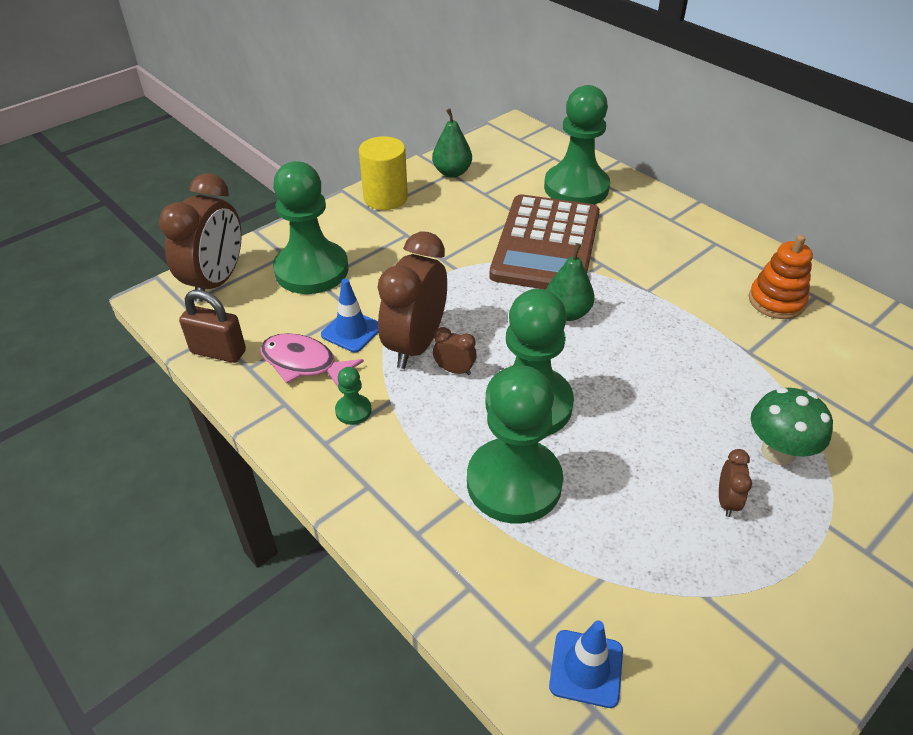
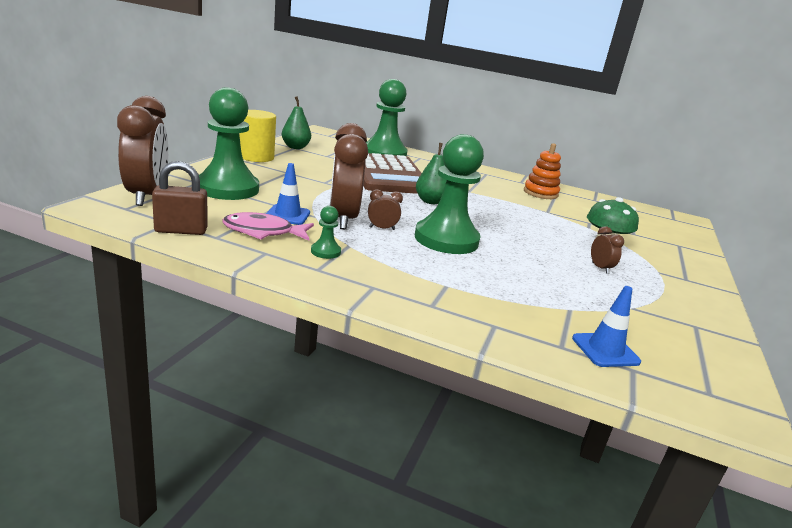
camera: 30 degrees left, 20 degrees down
(514, 482) = (473, 274): green pawn -> none

